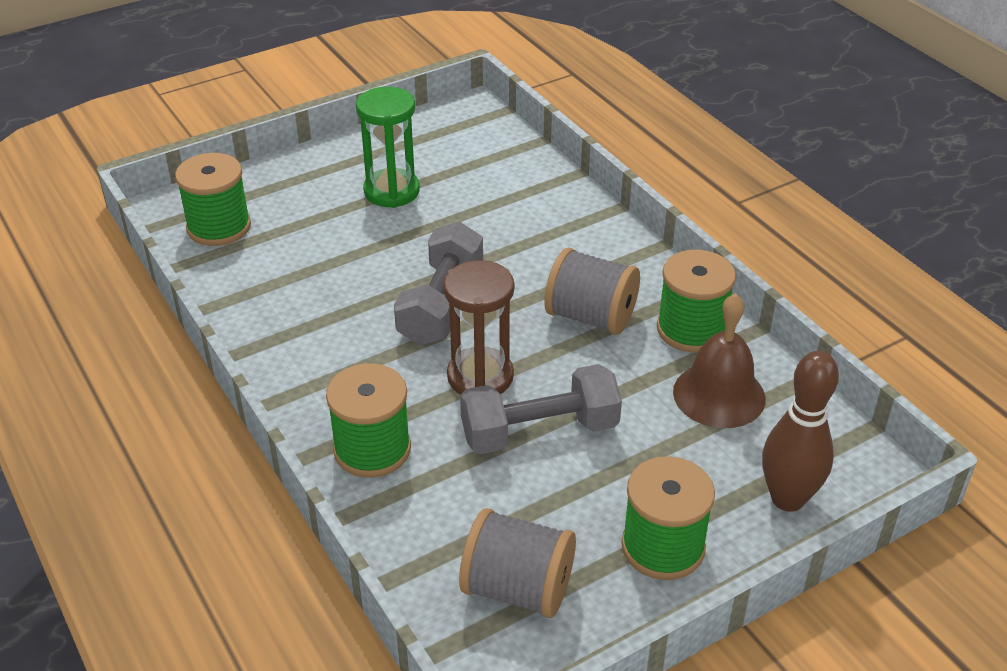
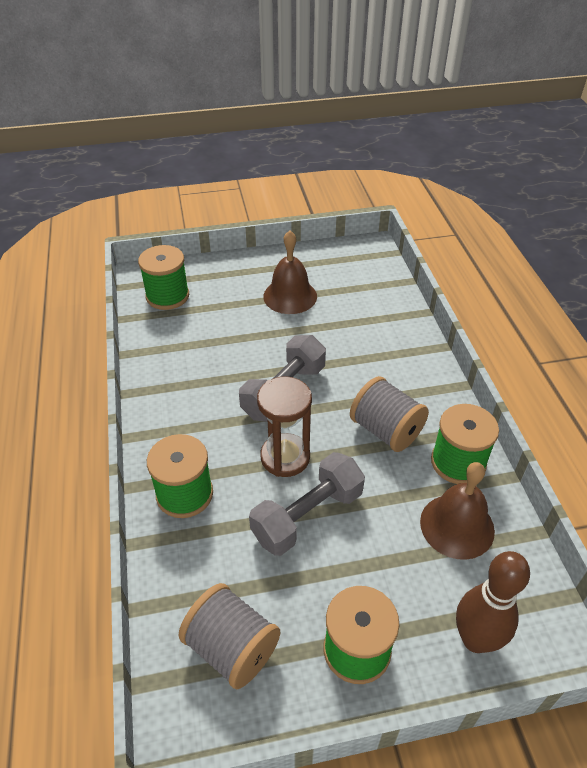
camera: 20 degrees right, 5 degrees up
(391, 191) = (290, 296): green hourglass -> brown bell
(539, 431) = (307, 515): grey dumbbell -> grey dumbbell turned 45 degrees counterclockwise

